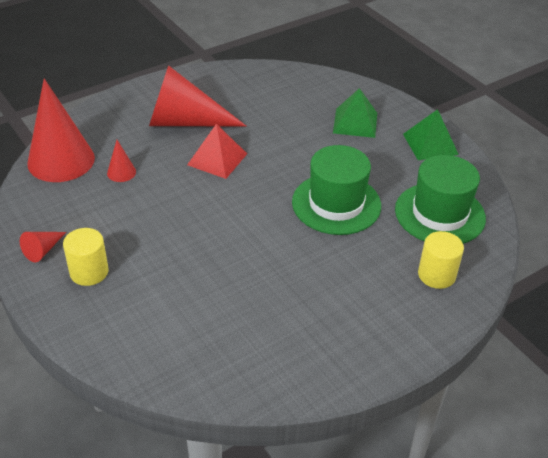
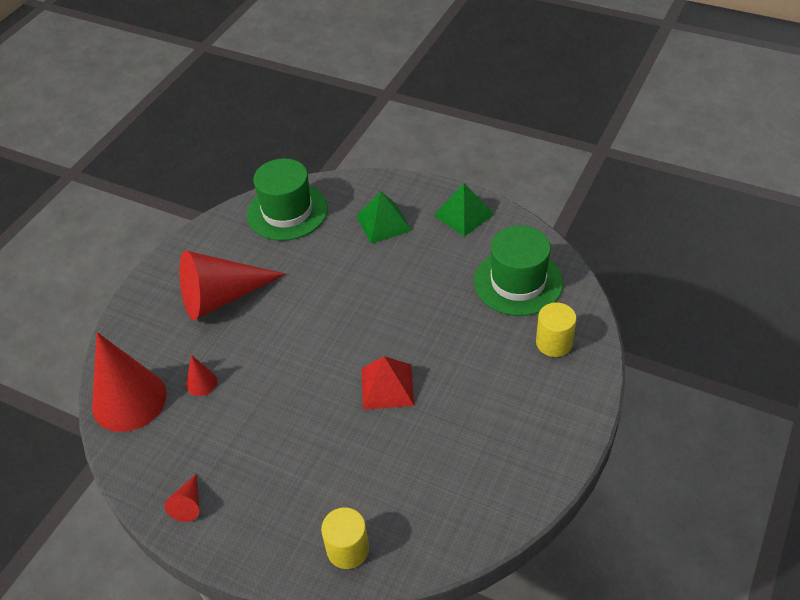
camera: 25 degrees left, 5 degrees up
(89, 272) = (251, 502): yellow cylinder -> yellow cylinder (348, 549)
(217, 159) = (284, 323): red pyramid -> red pyramid (387, 386)
(336, 204) = (425, 316): green hat -> green hat (287, 212)

